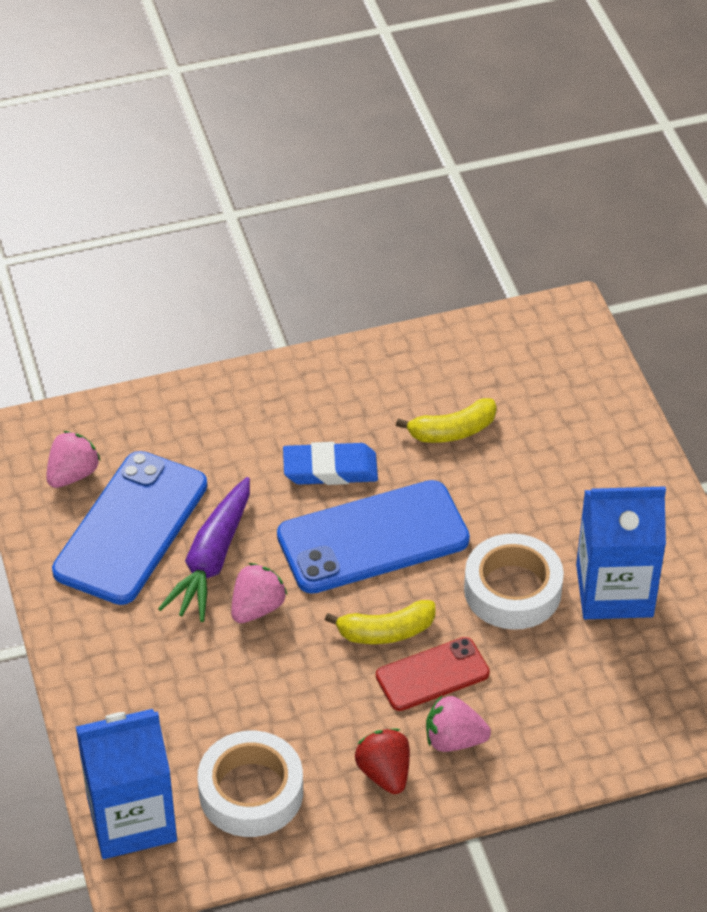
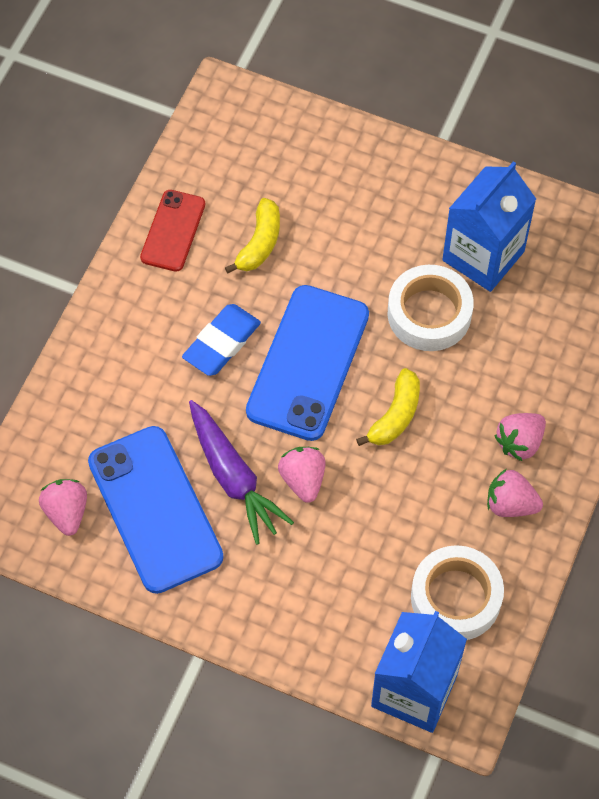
camera: 50 degrees left, 15 degrees up
(384, 773) = (510, 504): red strawberry -> pink strawberry
(432, 675) = (456, 415): red phone -> red phone (173, 231)

